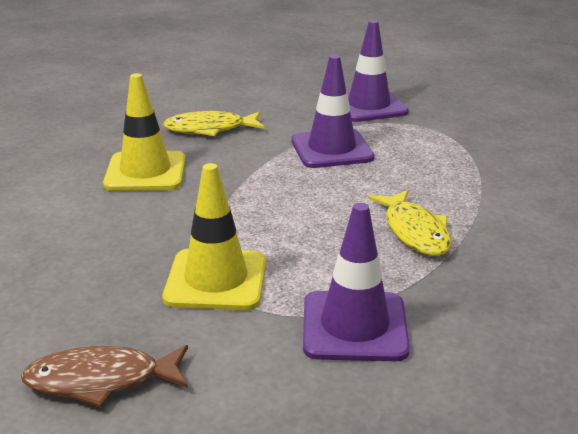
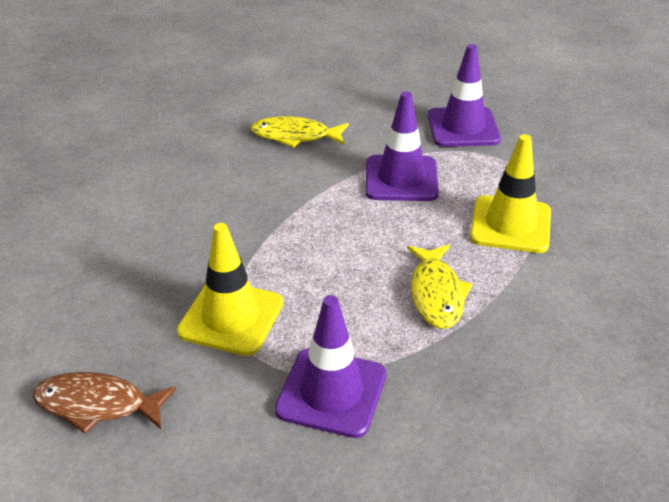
camera: 15 degrees right, 10 degrees up
(145, 172) = (216, 181): yellow traffic cone -> yellow traffic cone (510, 225)

